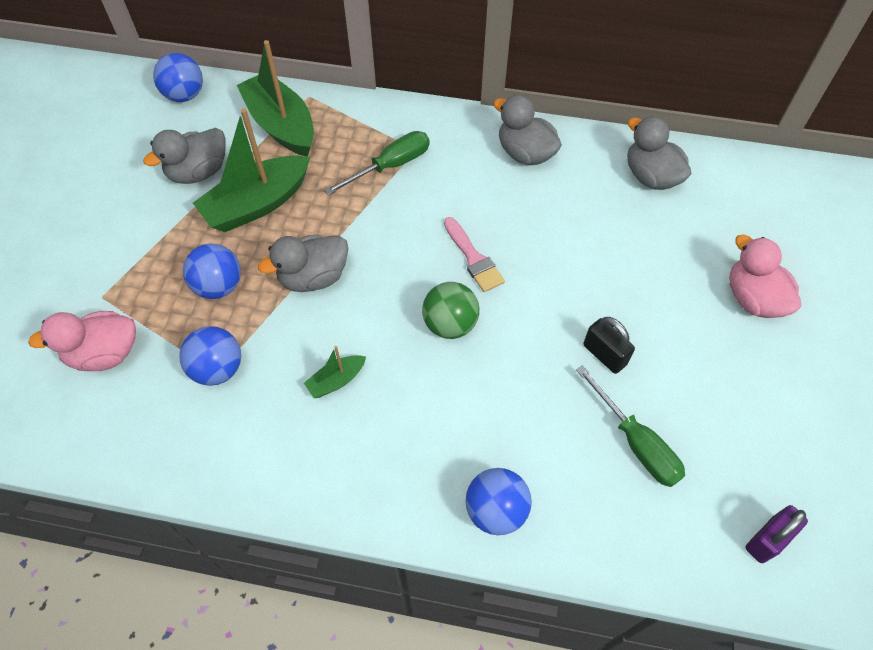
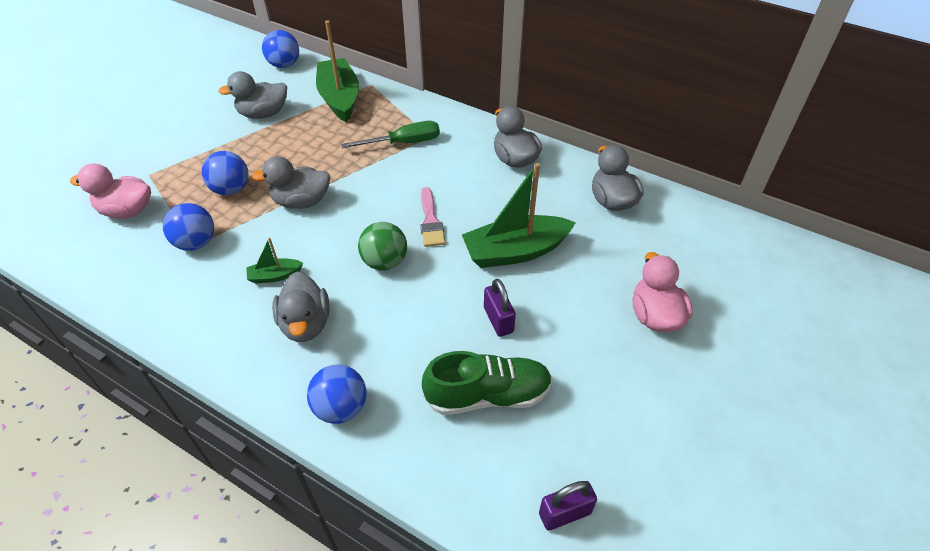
camera: 20 degrees right, 10 degrees down
(257, 204) = (291, 144): green boat -> green boat (515, 251)
(404, 427) = (305, 323): none -> grey duck
(604, 355) = (498, 320): black padlock -> purple padlock
(636, 443) = (488, 395): green screwdriver -> green shoe

